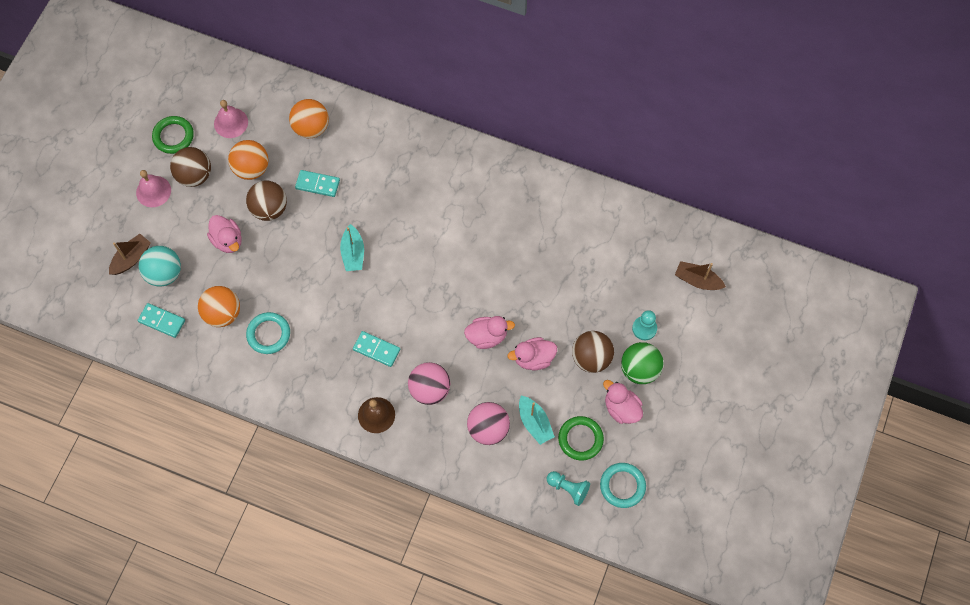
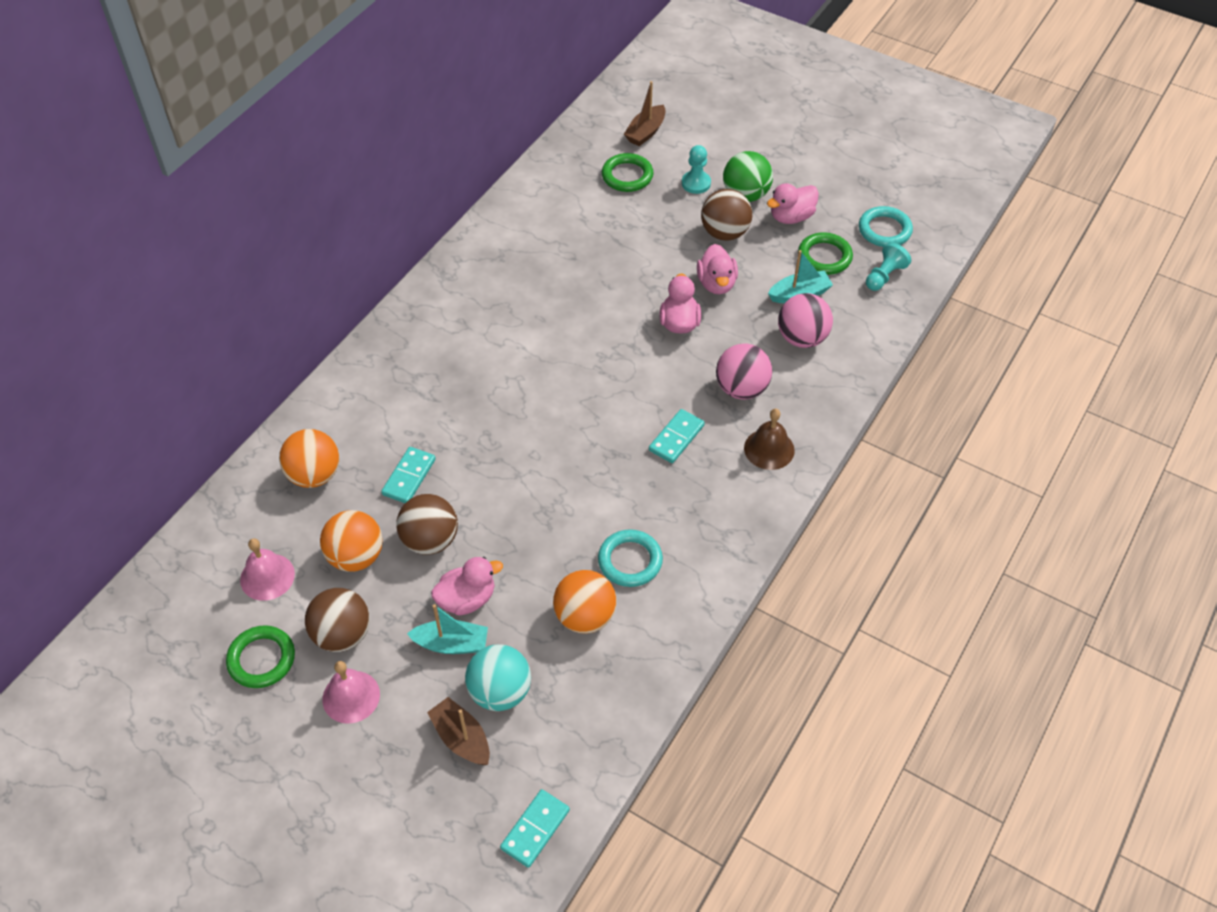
camera: 80 degrees left, 15 degrees down
(162, 321) = (580, 702): turquoise domino -> turquoise domino (535, 829)
(353, 253) = (528, 447): turquoise boat -> turquoise boat (451, 644)
(640, 274) = (627, 176): none -> green ring

